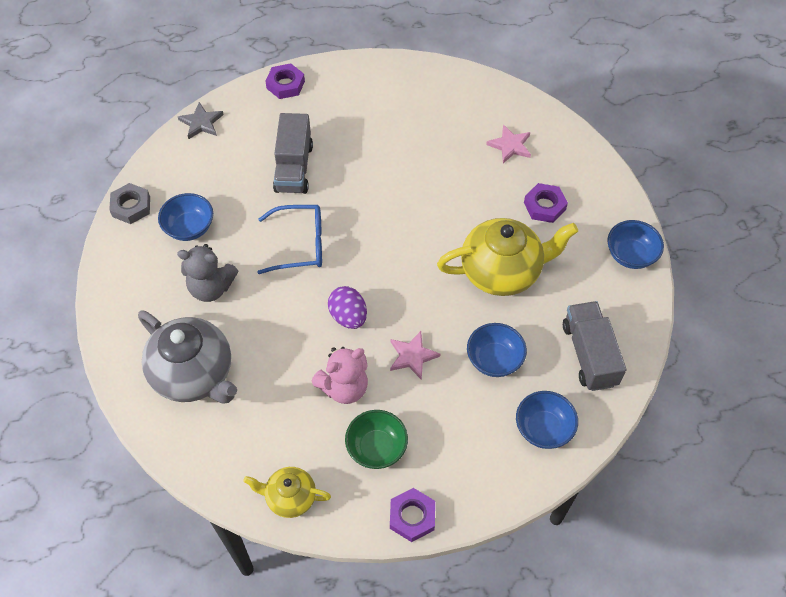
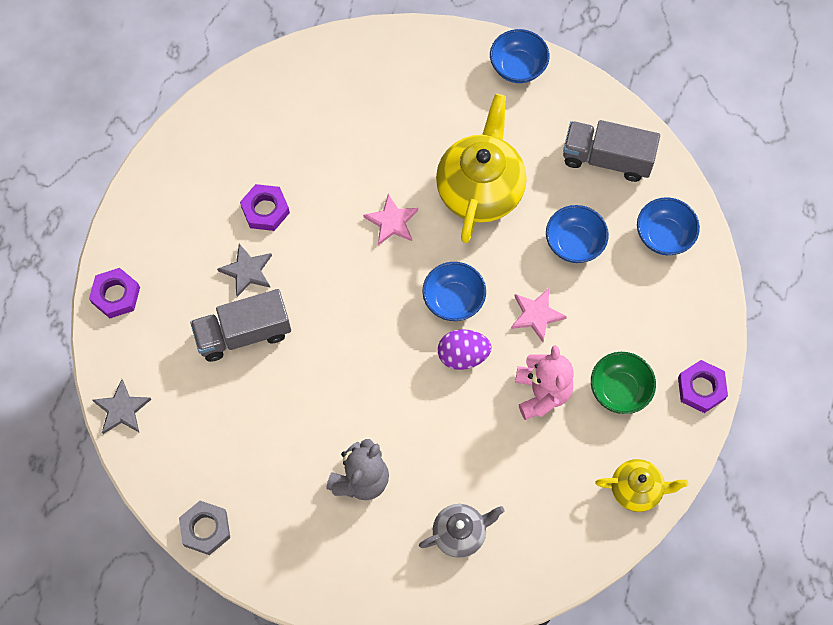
camera: 65 degrees left, 10 degrees up
(189, 228) = (269, 474): blue bowl -> blue bowl (453, 300)
(194, 374) = (460, 533): grey teapot -> grey teapot, size x0.55
(290, 497) = (636, 490): yellow teapot -> yellow teapot turned 120 degrees counterclockwise
(294, 168) = (243, 333): grey truck -> grey truck turned 135 degrees clockwise
(300, 244) = (350, 367): blue glasses -> none
(345, 150) = (247, 271): none -> grey star
(510, 145) = (330, 107): pink star -> pink star (392, 222)
(544, 206) = (422, 113): purple nut -> purple nut (265, 210)

